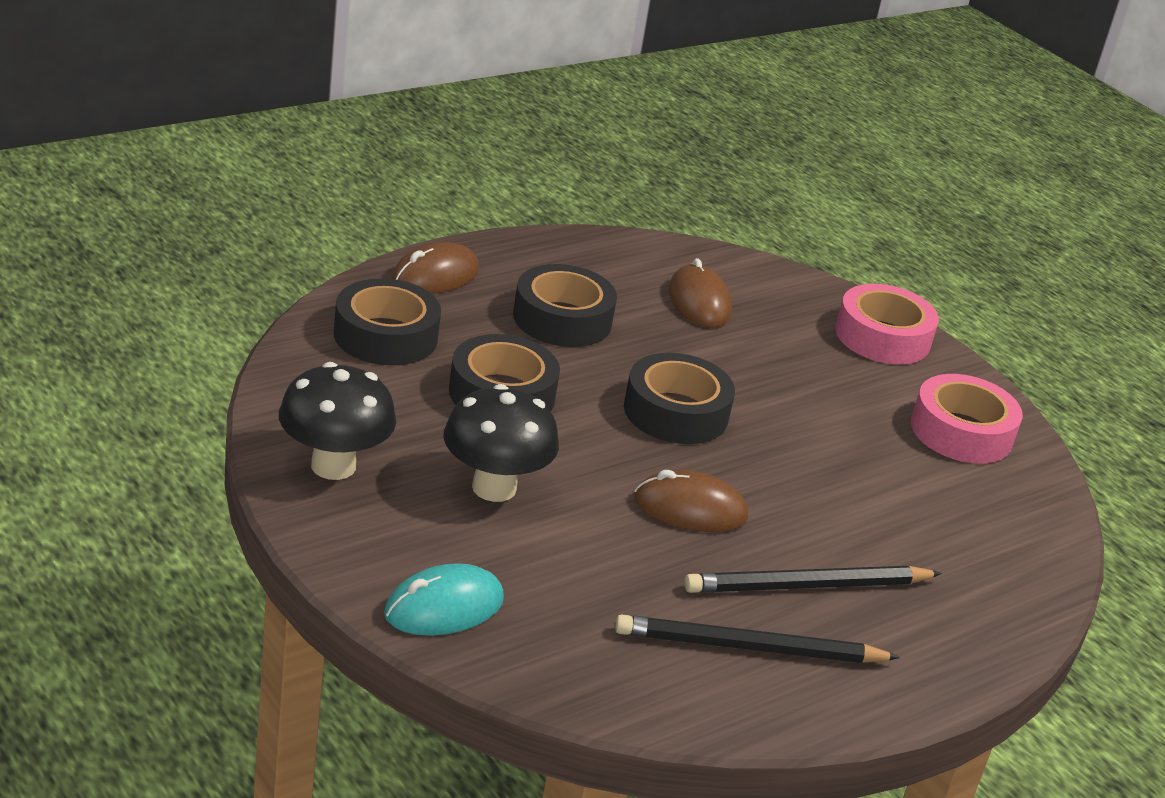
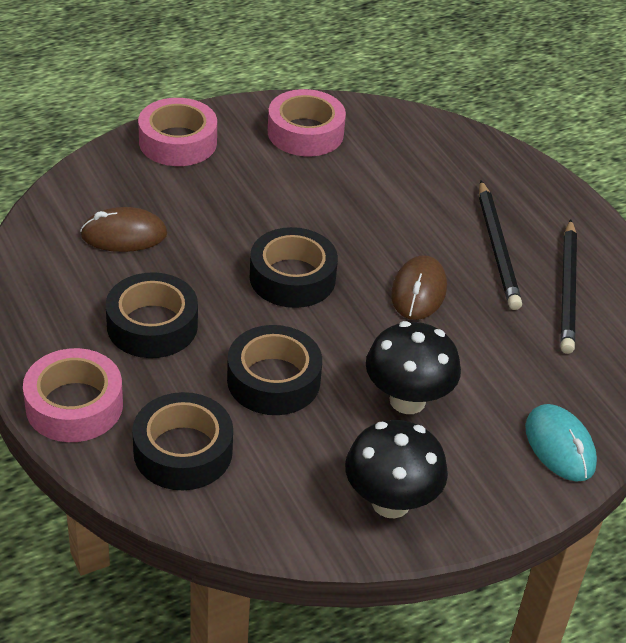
camera: 80 degrees left, 10 degrees up
(435, 276) = (74, 405): brown mouse -> pink tape

